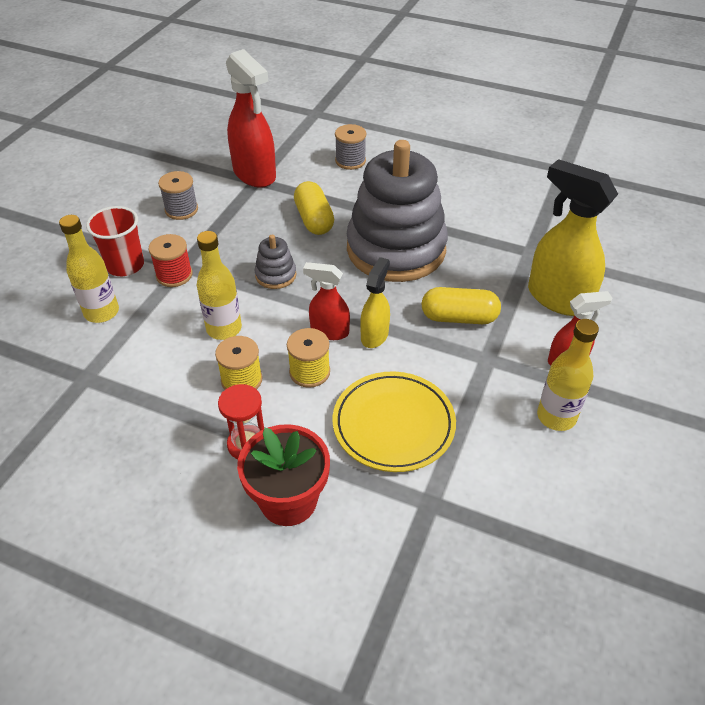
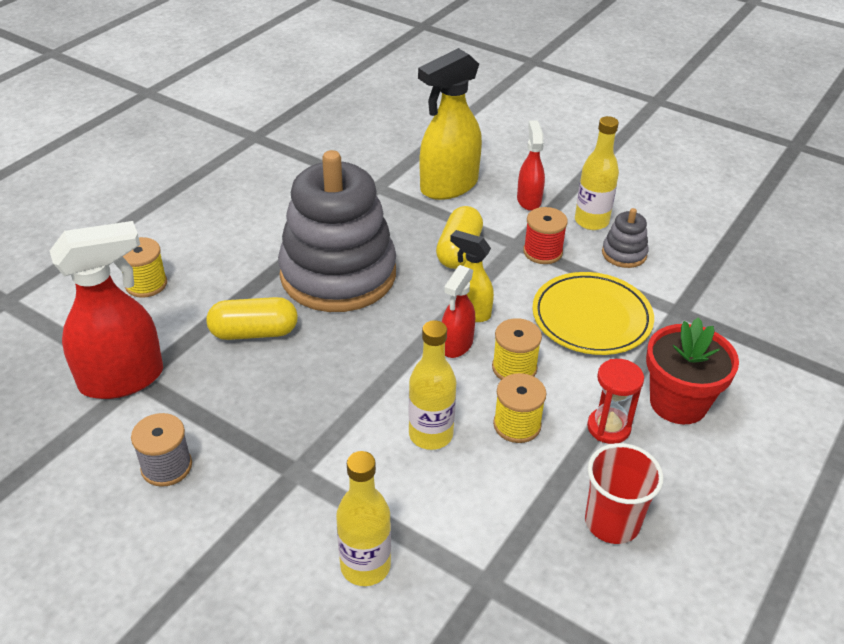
camera: 80 degrees left, 5 degrees down
(125, 265) = (271, 538): red cup -> red cup (612, 522)
(174, 275) = (313, 480): red spool -> red spool (542, 252)
(275, 275) = (348, 379): grey stacking toy -> grey stacking toy (624, 254)
(350, 161) = (146, 284): grey spool -> yellow spool

